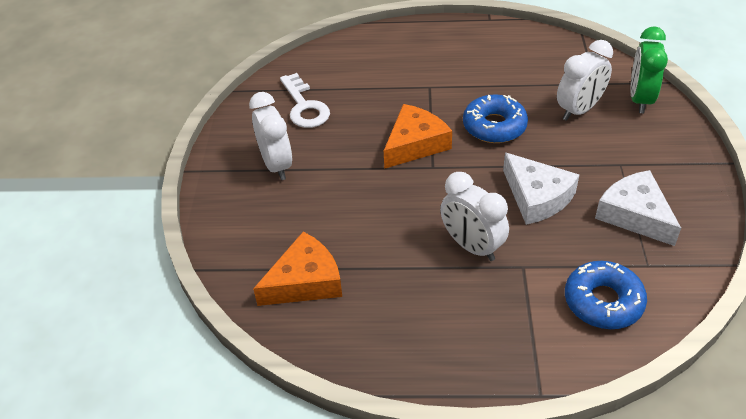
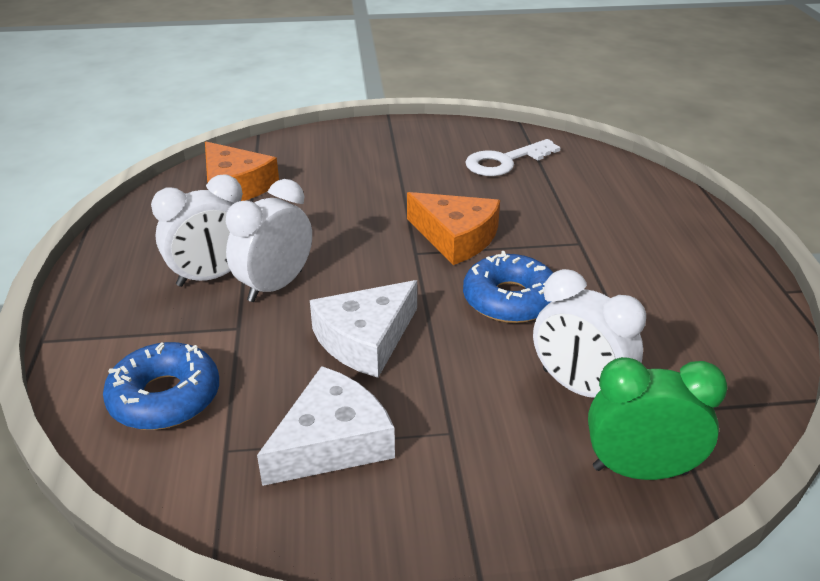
camera: 80 degrees right, 10 degrees down
(276, 165) = (402, 156): white clock -> white clock (211, 276)

